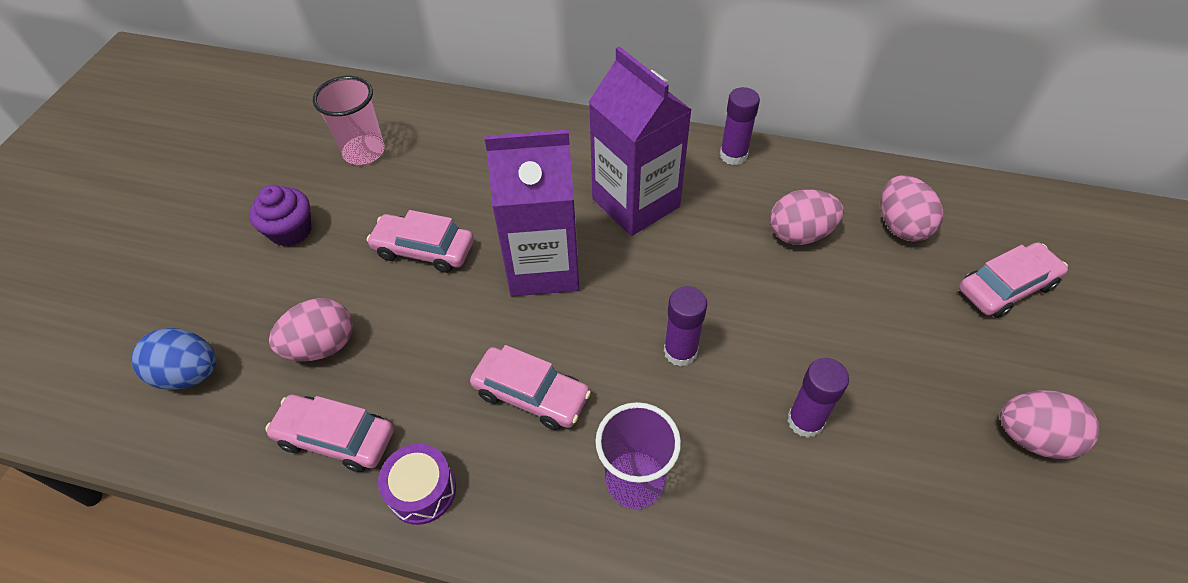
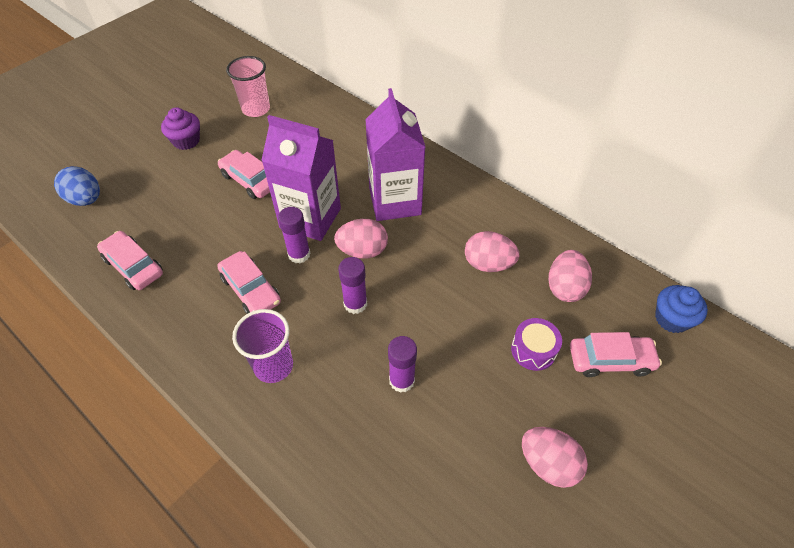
camera: 25 degrees right, 0 degrees up
(322, 346) = (159, 213): pink egg -> pink egg (362, 251)
(422, 490) = (157, 315): purple drum -> purple drum (533, 350)
(733, 155) = (482, 195): purple glue stick -> purple glue stick (299, 254)
(1030, 213) = (671, 319): none -> blue cupcake

